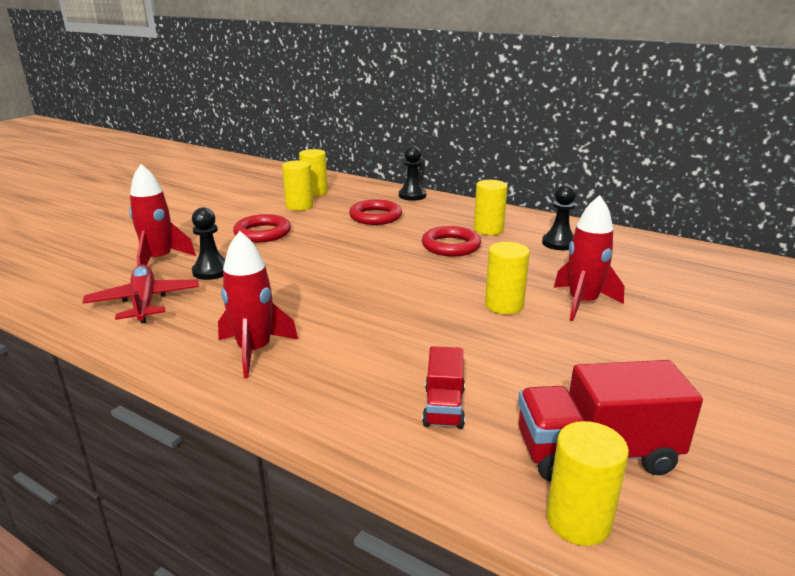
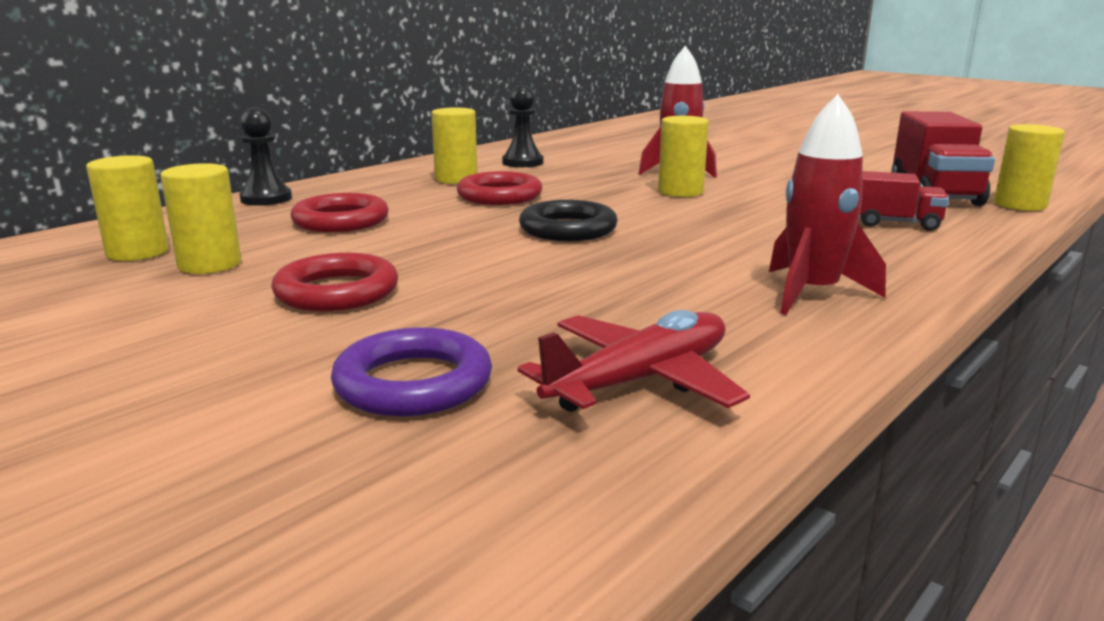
camera: 80 degrees left, 5 degrees down
(144, 302) = (641, 381): red plane -> red plane turned 150 degrees clockwise
(159, 260) = (413, 383): red rocket -> purple ring
(211, 271) = (511, 328): black pawn -> none
(378, 271) = (568, 229): none -> black ring

